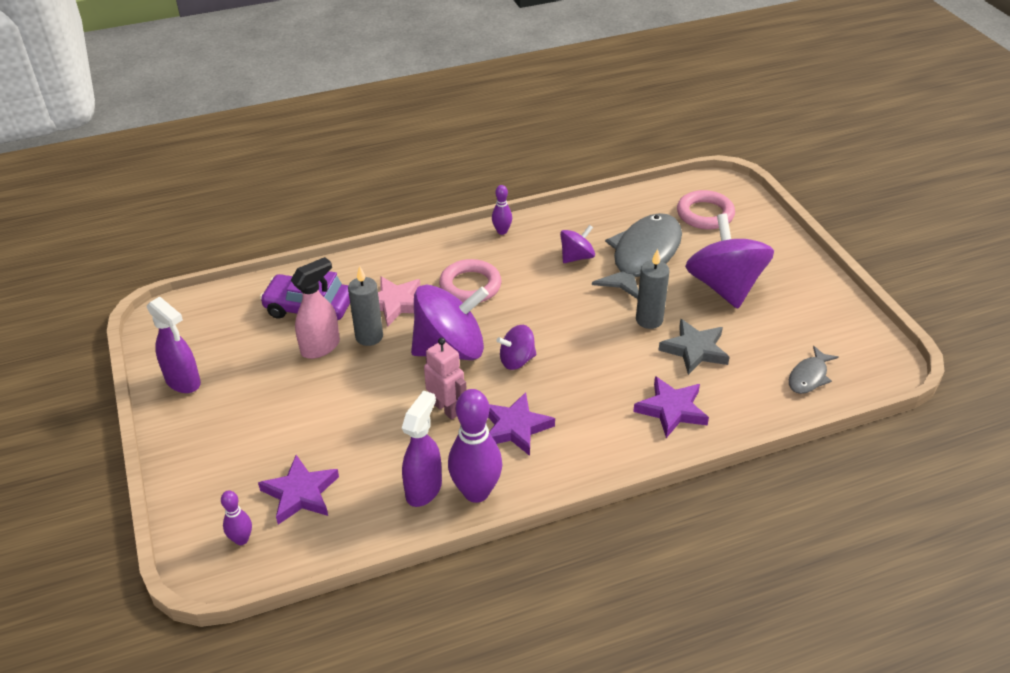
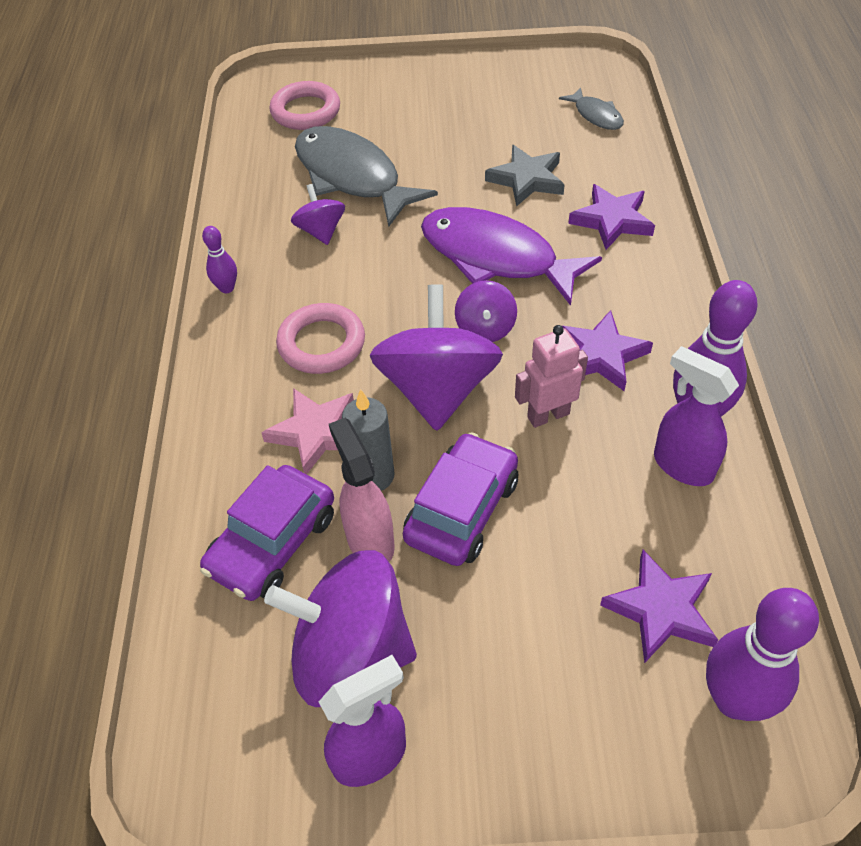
camera: 70 degrees left, 10 degrees up
(241, 539) = (734, 699): purple bowling pin -> purple bowling pin, size x2.00
(354, 382) = (462, 509): none -> purple car
(594, 350) = (496, 257): none -> purple fish
(649, 320) = (464, 200): grey candle -> none
(724, 287) = (436, 131): purple spinning top -> purple spinning top (350, 652)

